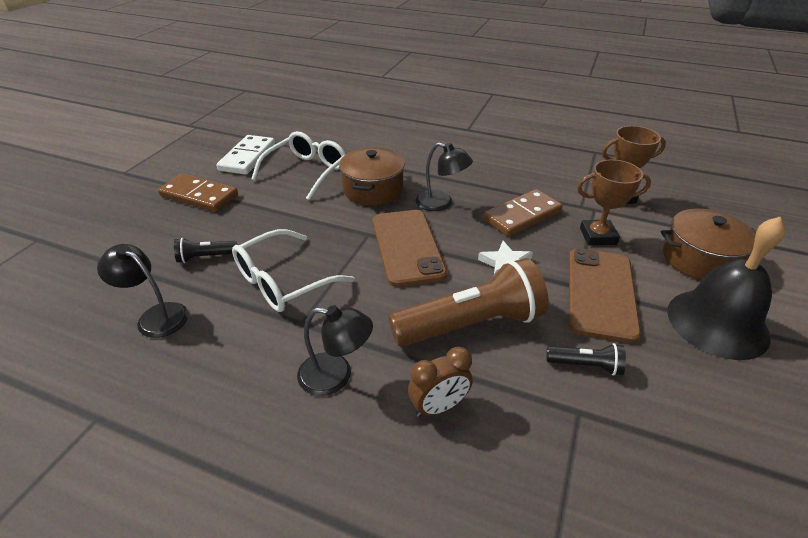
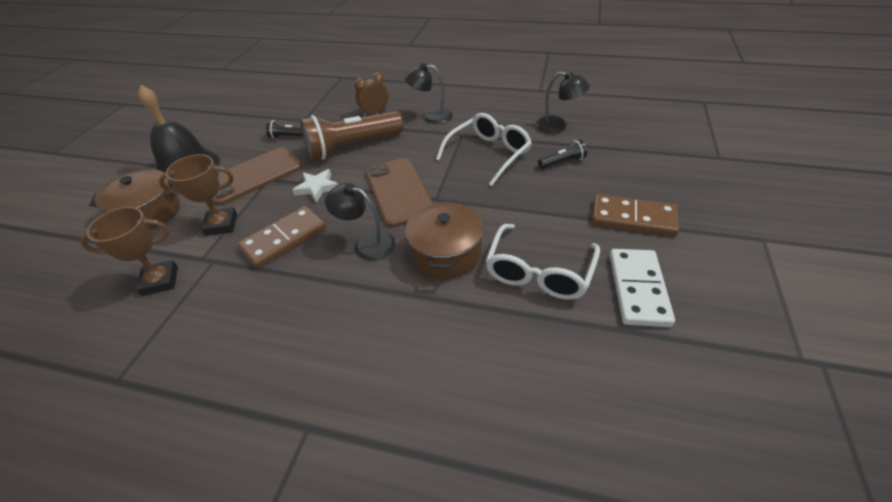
camera: 175 degrees right, 5 degrees up
(601, 293) = (253, 176): brown phone -> brown phone turned 45 degrees clockwise

